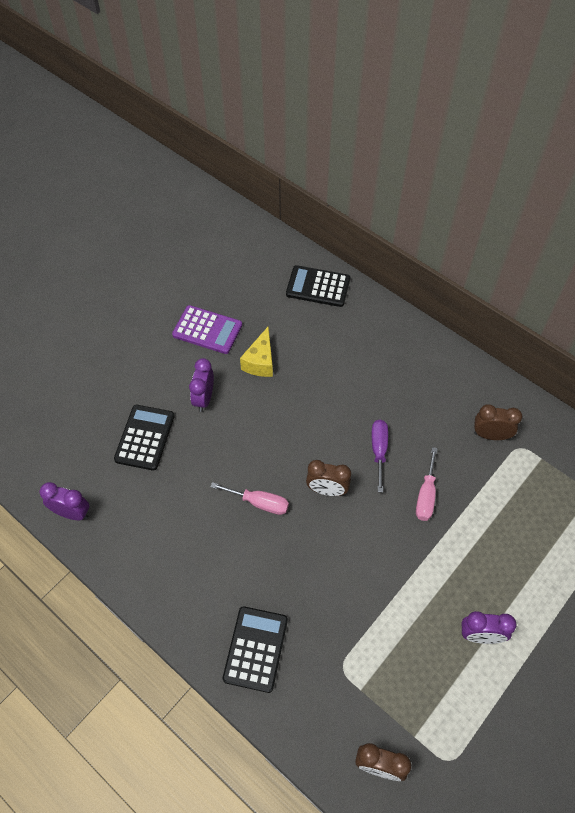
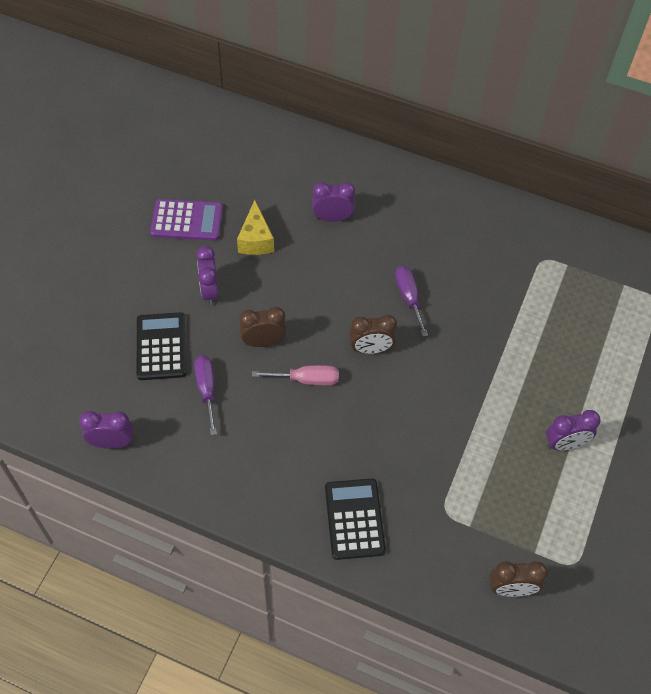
camera: 20 degrees left, 0 degrees up
(169, 487) = (207, 390): none -> purple screwdriver
(318, 287) = (288, 149): black calculator -> none
(335, 358) = (332, 218): none -> purple clock
(426, 495) = (469, 328): pink screwdriver -> none
(490, 435) = (512, 255): brown clock -> brown clock (263, 342)

